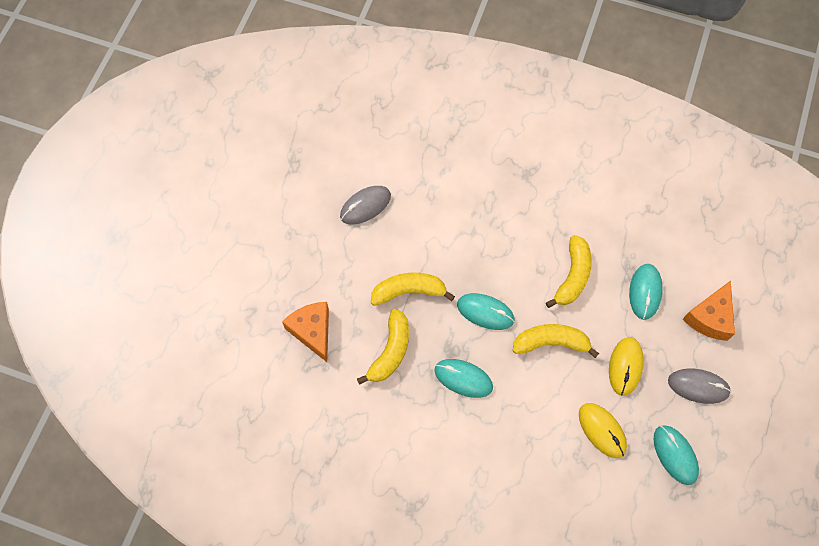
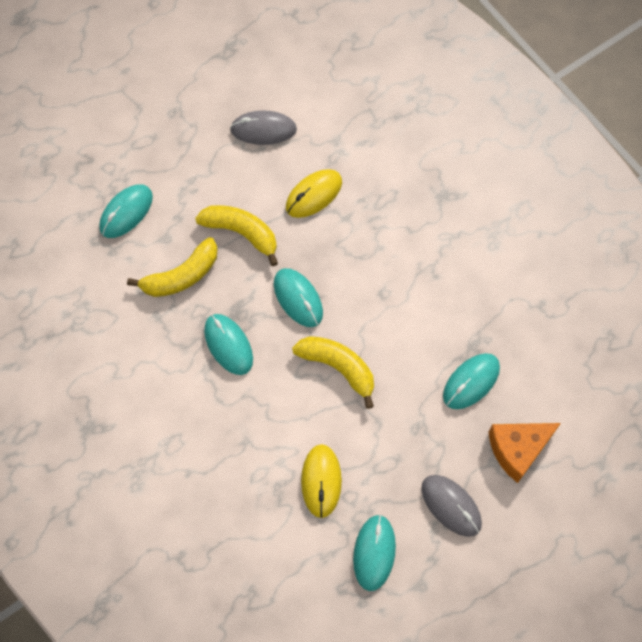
camera: 35 degrees right, 0 degrees up
(312, 331) = (126, 212): orange cheese -> turquoise mouse
(573, 276) = (410, 320): yellow banana -> none
(625, 366) = (393, 438): yellow mouse -> yellow mouse (313, 195)

